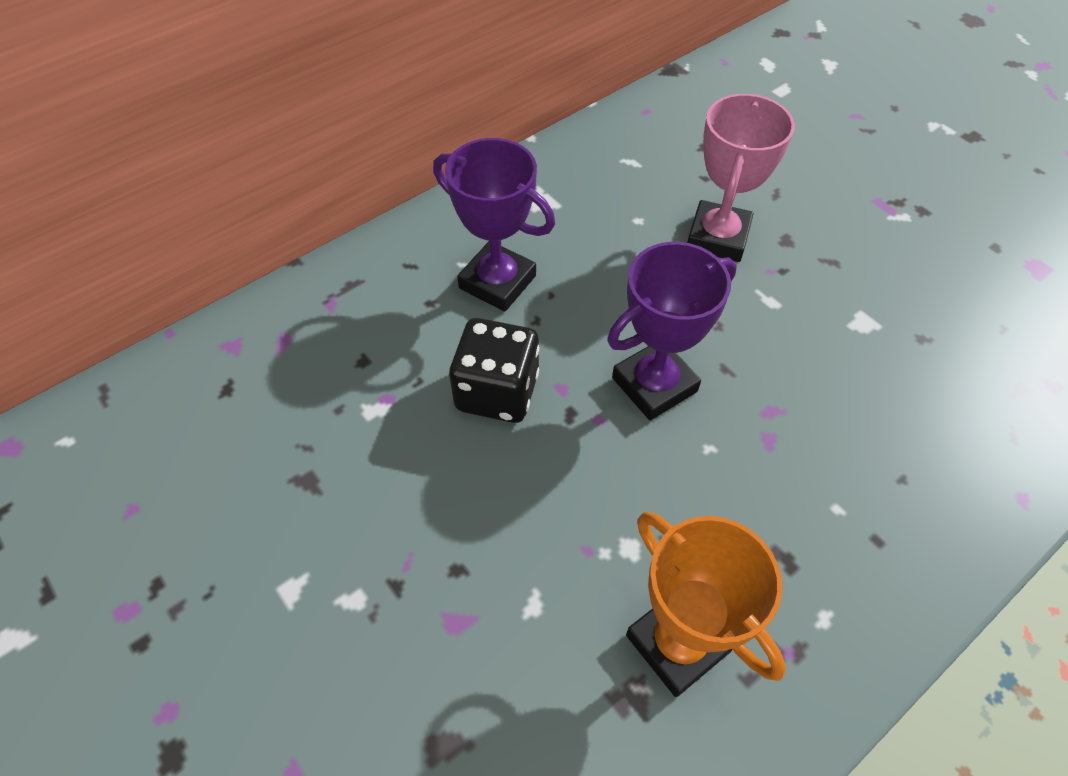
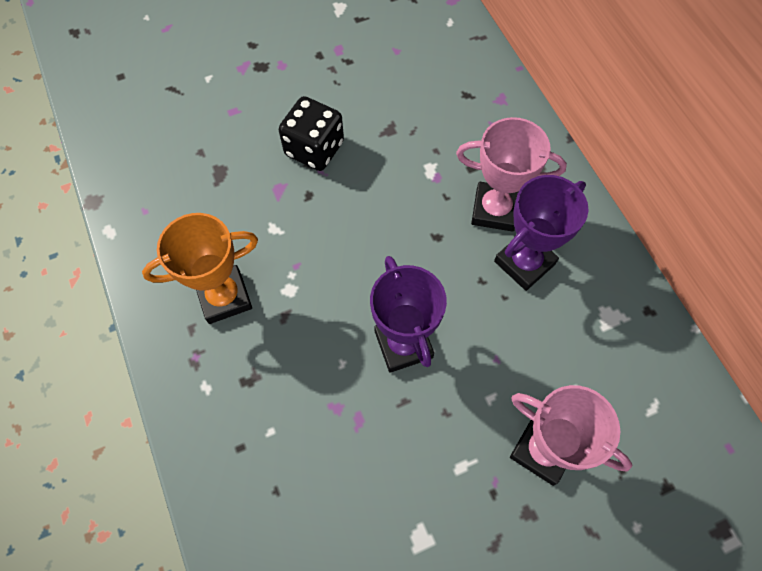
camera: 105 degrees right, 10 degrees up
(427, 323) = (494, 210): none -> pink trophy
(497, 392) = (425, 241): black dice -> black dice (314, 149)

